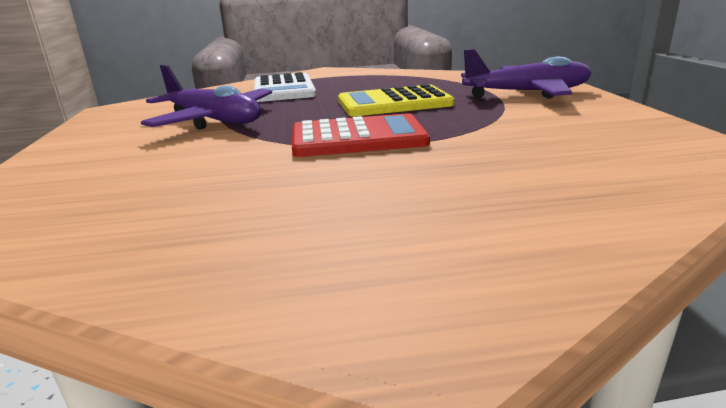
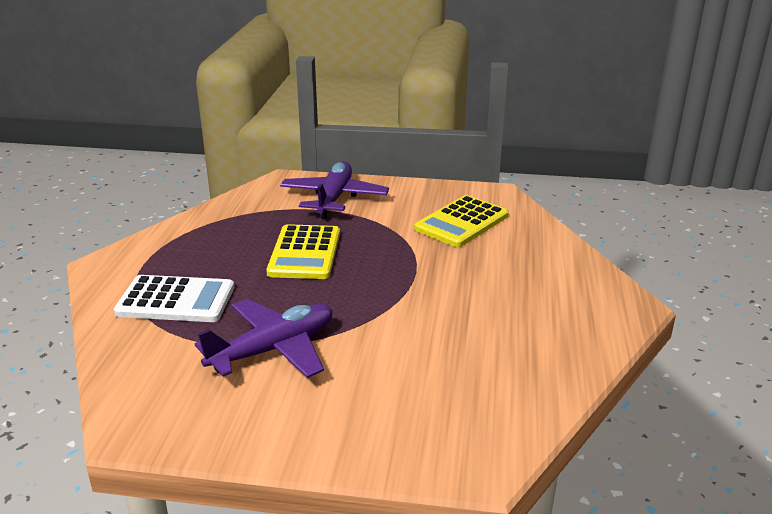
camera: 75 degrees left, 5 degrees up
(358, 138) = (390, 284): red calculator -> none
(572, 147) = (461, 222): none -> yellow calculator

